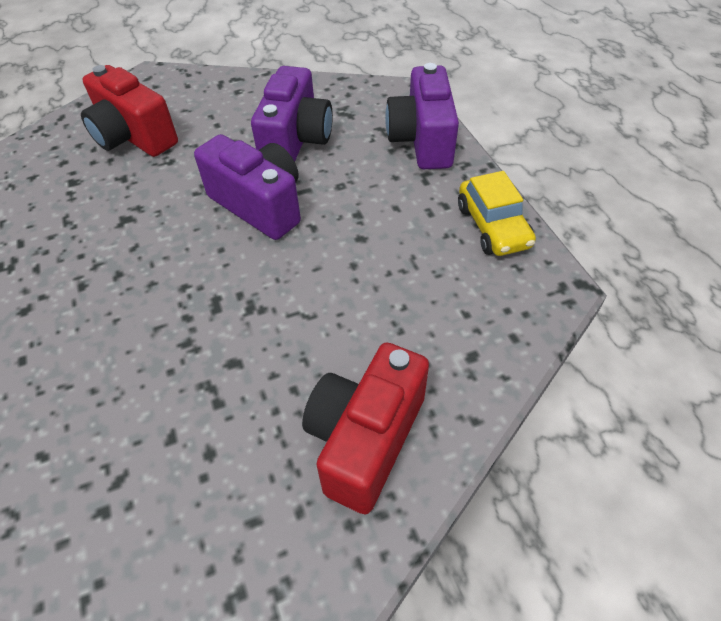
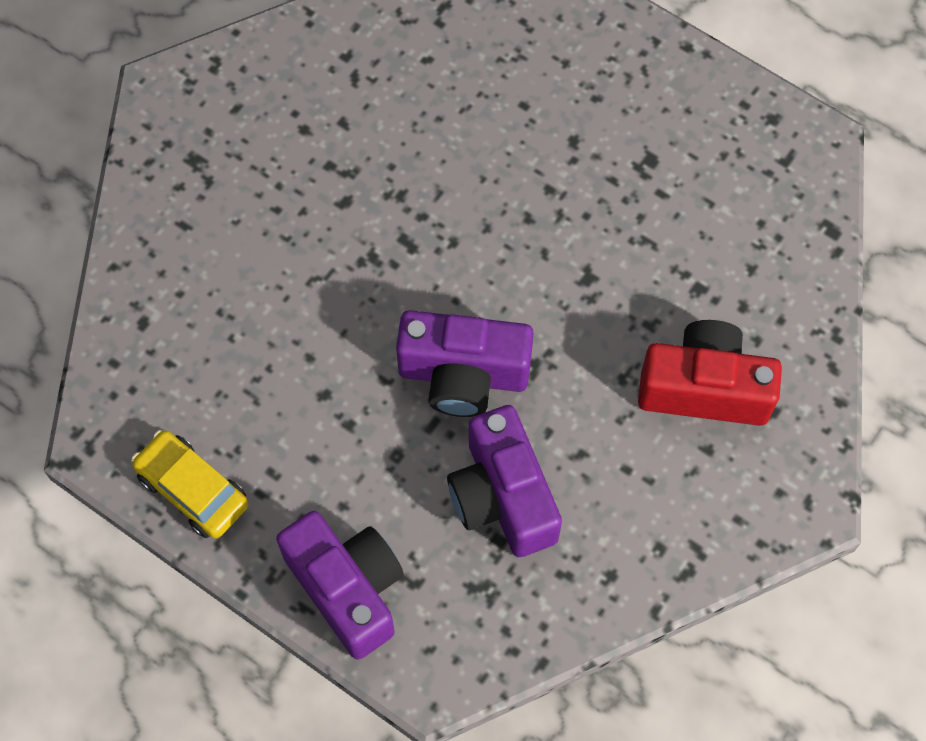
camera: 145 degrees right, 15 degrees up
(365, 439) = (192, 204): red camera -> none

